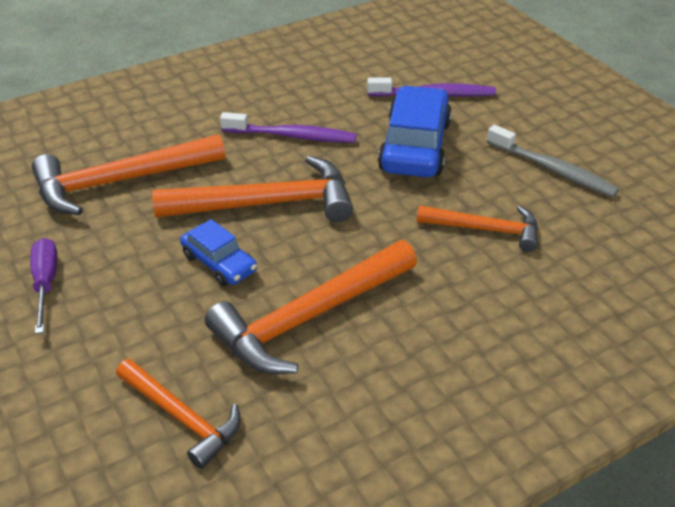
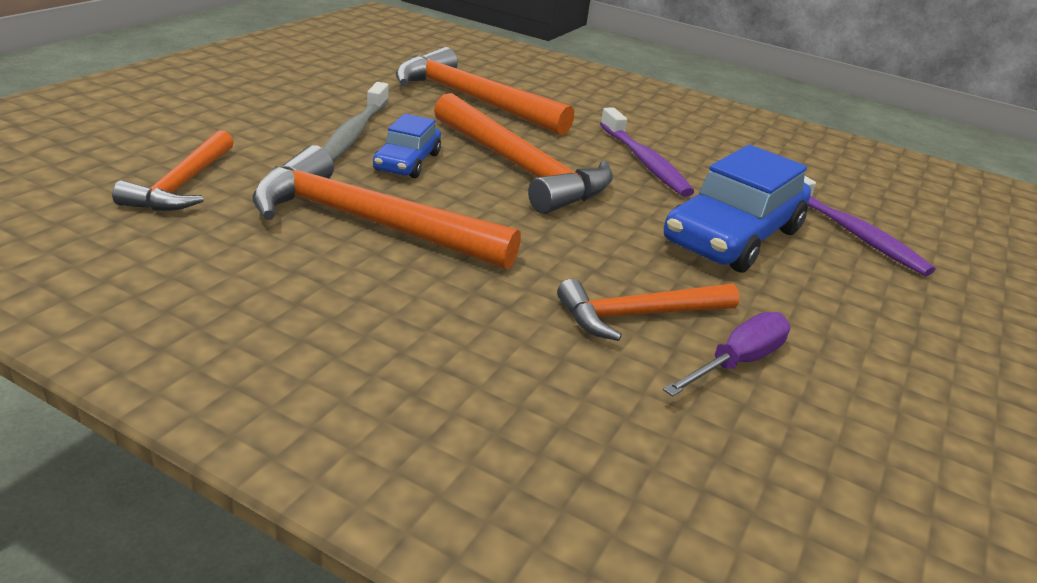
camera: 55 degrees right, 10 degrees down
(46, 283) = (313, 98): purple screwdriver -> purple screwdriver (736, 362)
(415, 146) = (732, 236): blue car -> blue car turned 150 degrees clockwise
(485, 229) = (639, 315): orange hammer -> orange hammer turned 90 degrees clockwise
(553, 170) = (840, 355): grey toothbrush -> grey toothbrush (354, 133)

